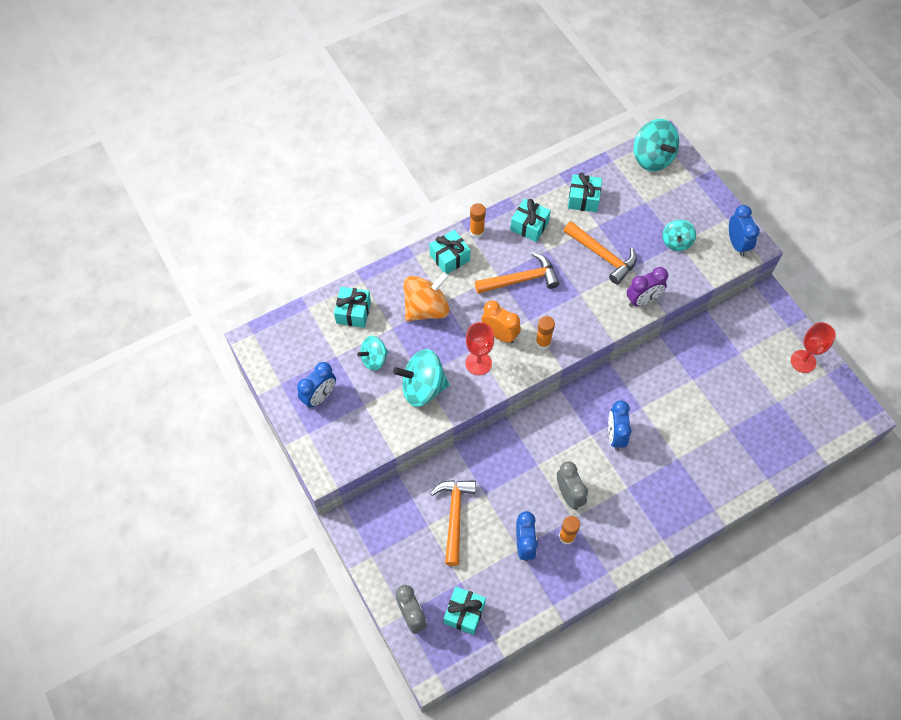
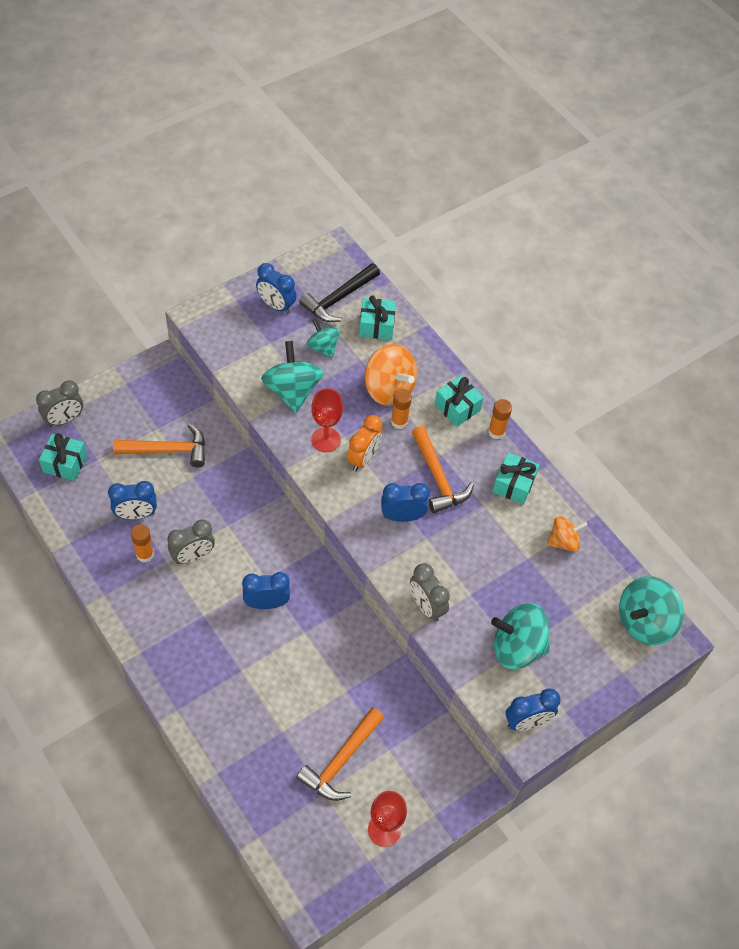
camera: 80 degrees right, 5 degrees down
(317, 341) = (339, 299): none -> black hammer
(543, 342) = (357, 501): orange glue stick -> orange glue stick (399, 422)
(558, 309) = (402, 516): none -> blue clock
(583, 199) = (563, 541): turquoise gift -> orange spinning top
(602, 255) = (484, 562): orange hammer -> orange hammer (341, 760)
(642, 300) = (426, 606): purple clock -> grey clock
(676, 242) = (517, 647): turquoise spinning top -> turquoise spinning top, size x1.64

